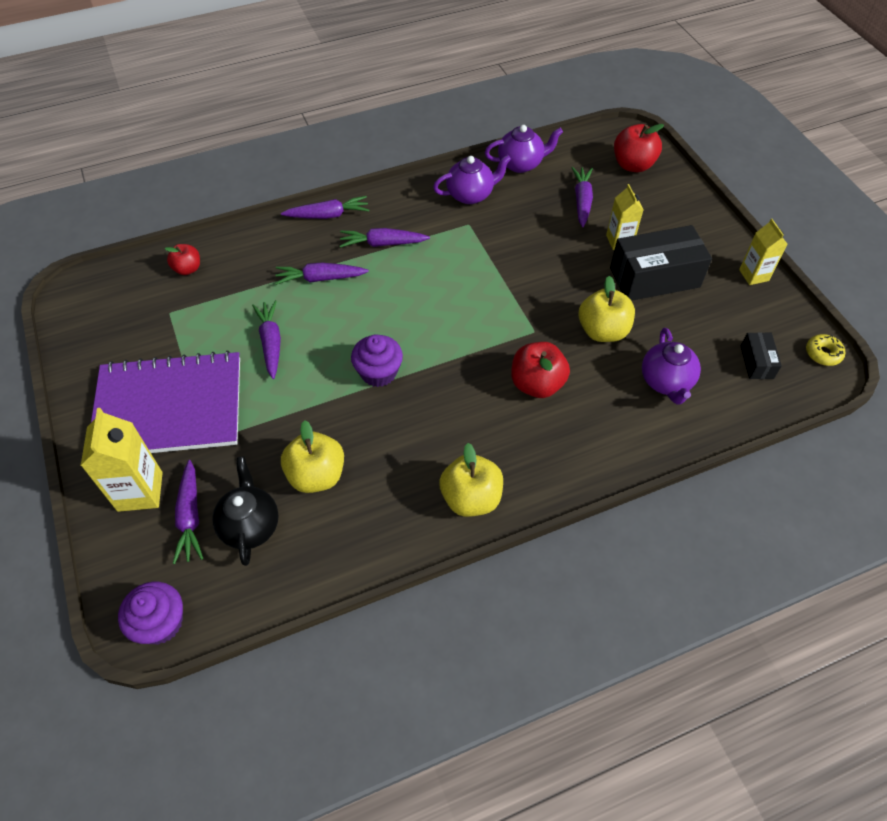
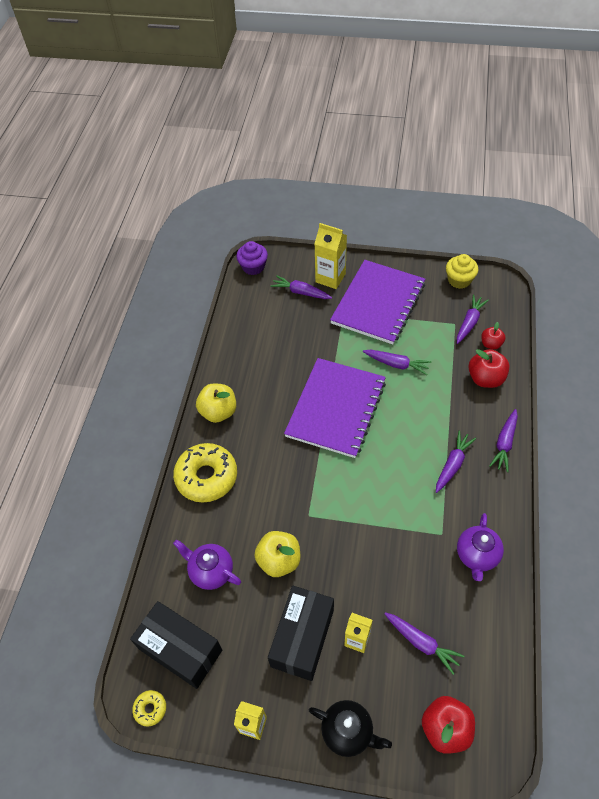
camera: 125 degrees right, 0 degrees up
(81, 336) = (459, 280): none -> yellow cupcake
(250, 525) = (277, 313): black teapot -> black teapot (348, 732)
(316, 475) = (286, 350): yellow apple -> none
(320, 278) = (438, 412): purple carrot -> purple carrot (469, 322)
(378, 372) = (336, 408): purple cupcake -> purple notebook
(521, 164) = (497, 622): purple teapot -> none
(537, 384) = (266, 490): red apple -> red apple (485, 378)
(569, 453) = (206, 477): none -> yellow donut
(756, 362) = (180, 649): black box -> black box, size x2.05

